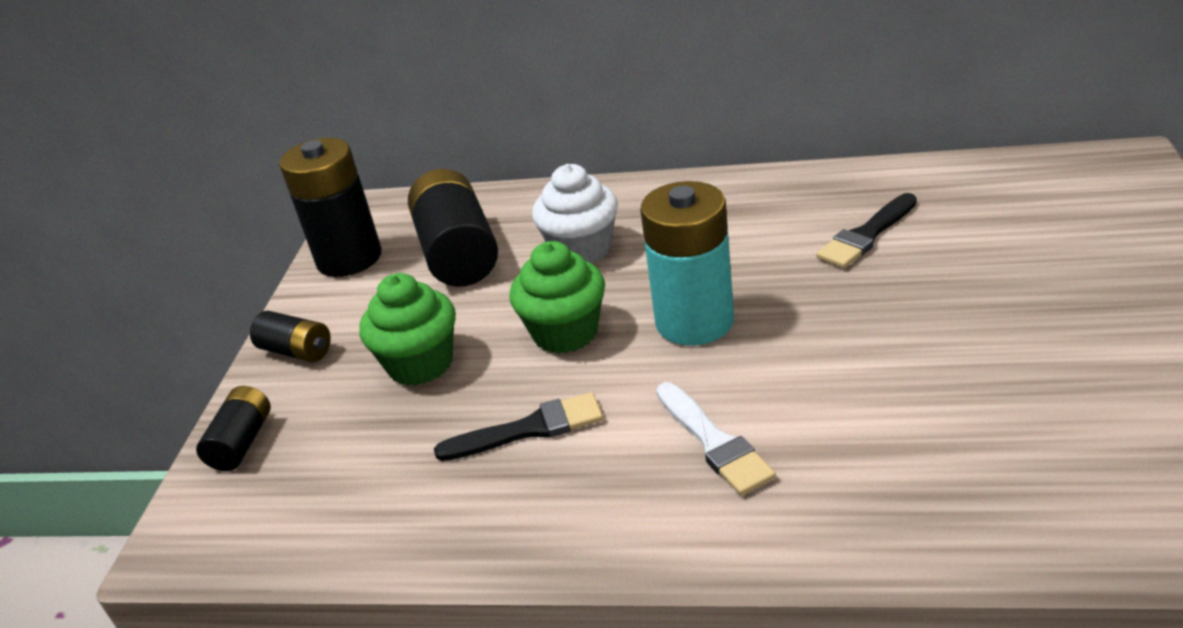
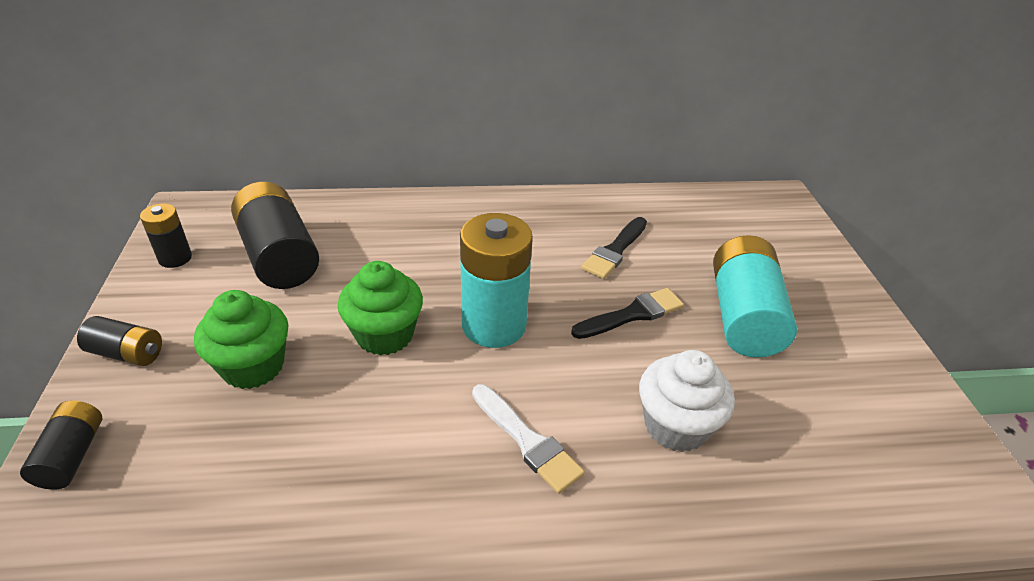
camera: 20 degrees left, 5 degrees up
(349, 258) = (175, 258): black battery -> black battery, size x0.53
(529, 429) = (363, 432): black brush -> black brush (632, 314)
(581, 249) = (389, 256): white cupcake -> white cupcake (675, 426)
(1029, 308) = (743, 316): none -> turquoise battery

